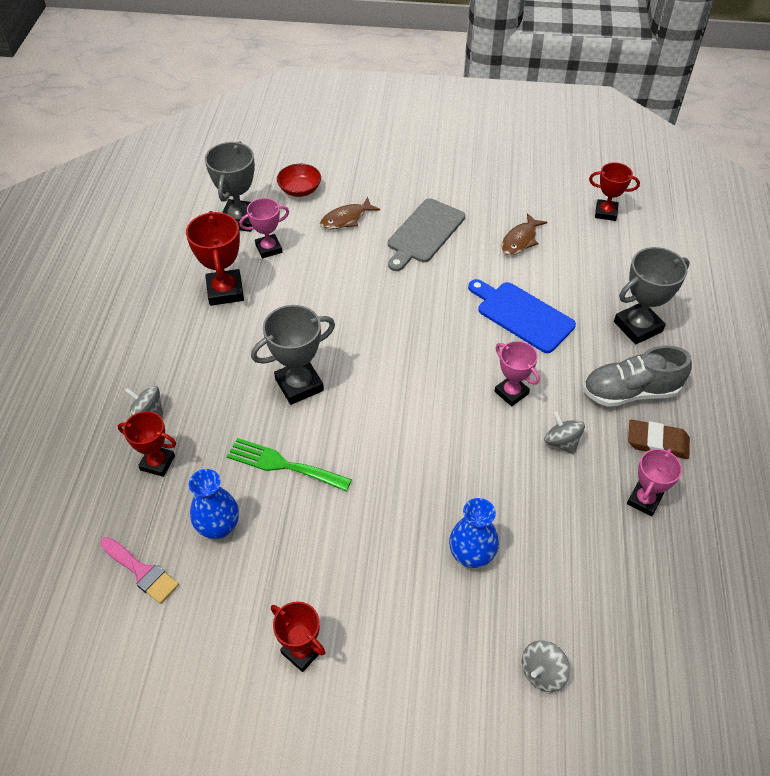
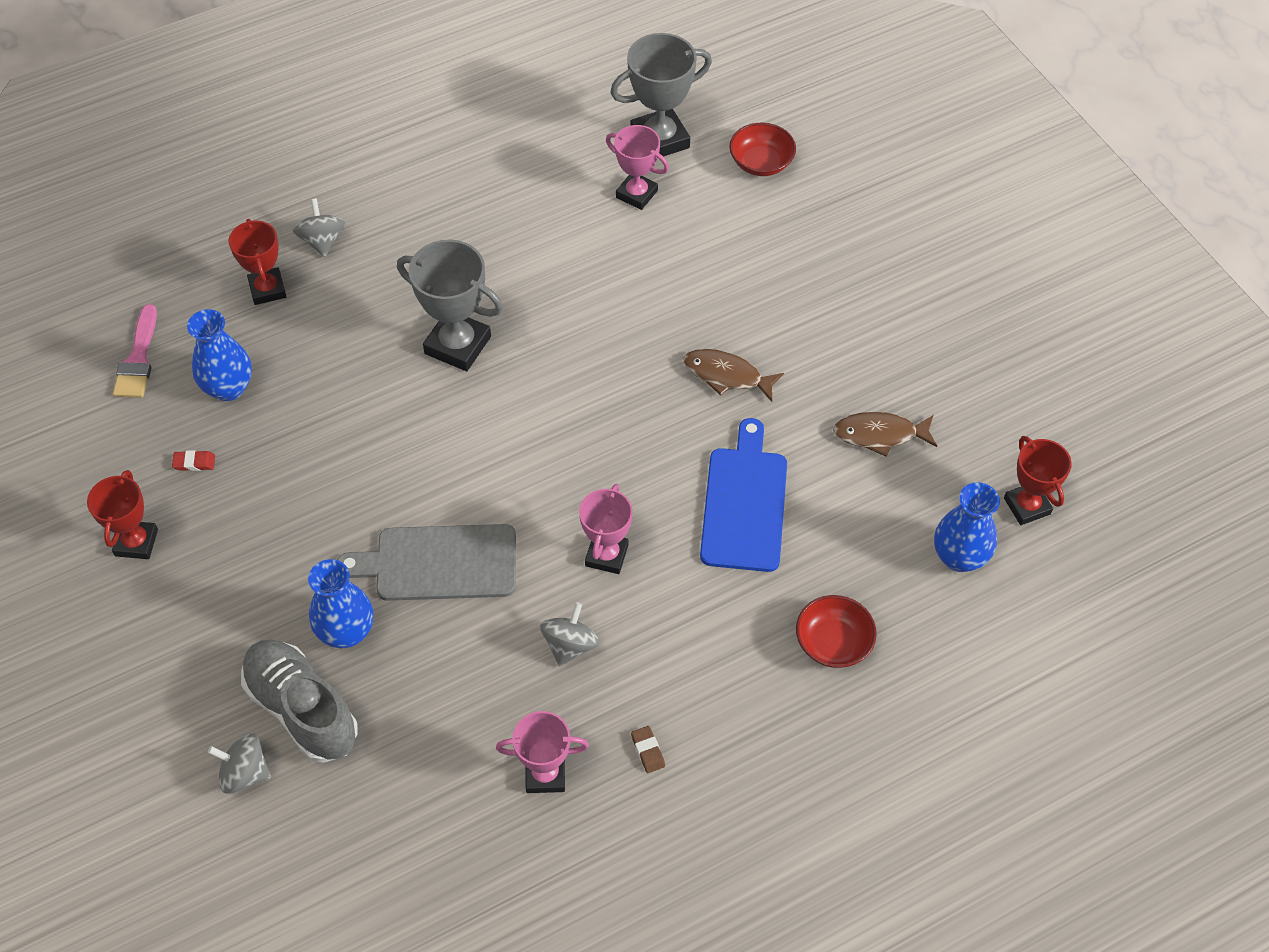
camera: 55 degrees right, 5 degrees up
(225, 291) = (538, 197): red trophy -> none
(264, 579) = (194, 462): none -> red eraser
(283, 465) = (341, 395): green fork -> none
(346, 219) = (752, 236): brown fish -> brown fish (727, 375)
(424, 233) = (799, 327): grey cutting board -> grey cutting board (439, 563)
(618, 252) = (959, 557): none -> blue vase
(630, 392) = (708, 684): grey shoe -> grey shoe (302, 709)
(638, 326) = (833, 643): grey trophy -> red bowl
(657, 442) = (648, 751): brown eraser -> brown eraser, size x0.48

